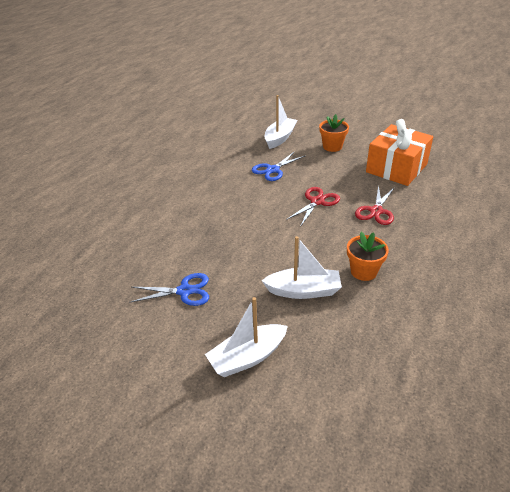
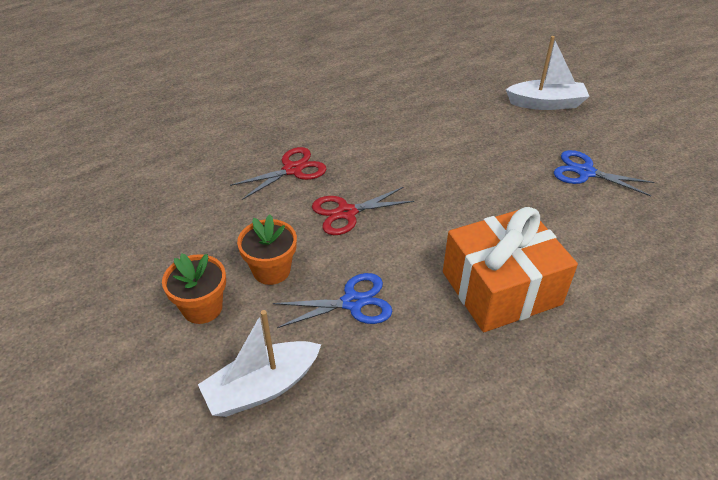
camera: 150 degrees left, 5 degrees up
(303, 291) = (459, 128): white boat -> none
(363, 271) = (384, 121): orange flower pot -> orange flower pot (271, 270)
(396, 168) = (178, 215): orange gift -> orange gift (501, 288)

